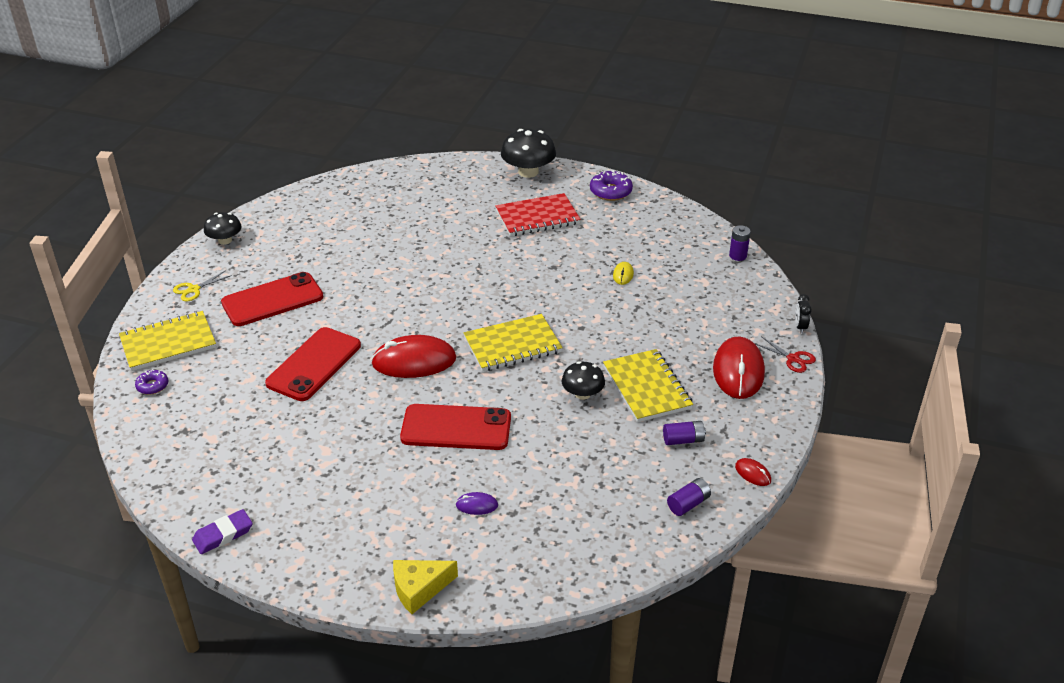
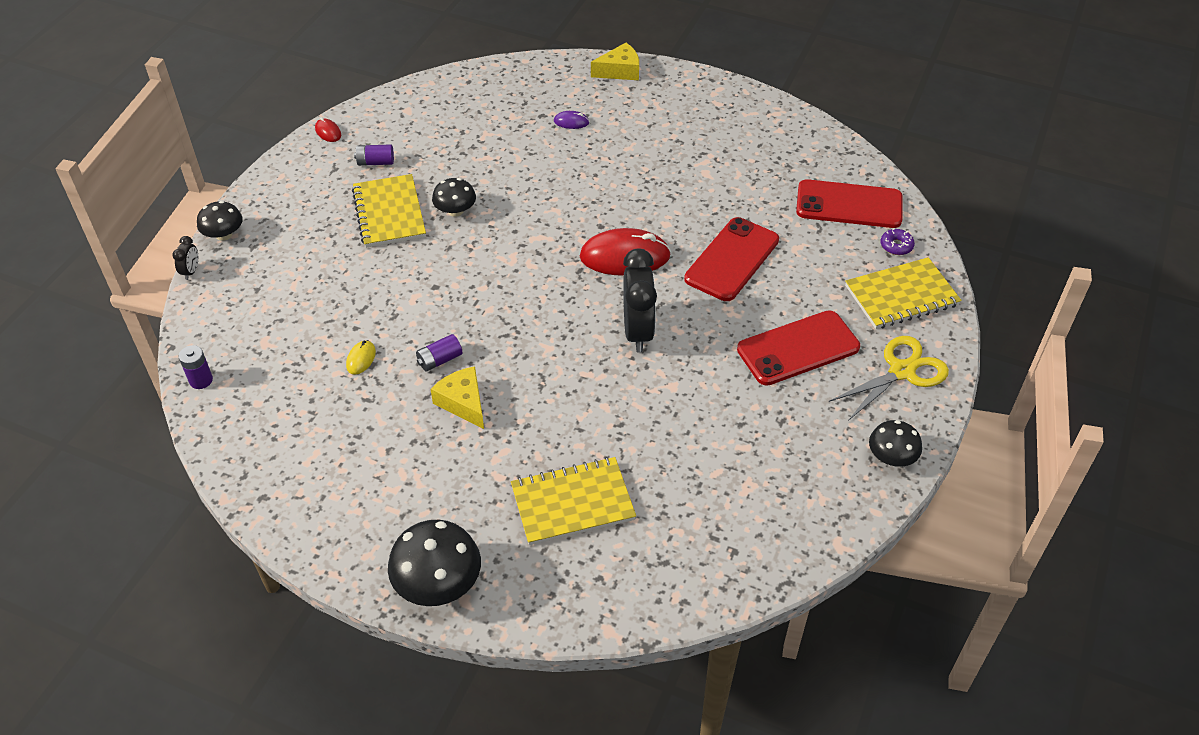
camera: 175 degrees left, 10 degrees up
(194, 289) = (902, 371): yellow scissors -> yellow scissors, size x1.77
(223, 534) = (780, 113): purple eraser -> none
(403, 304) = (637, 331): none -> black clock
(456, 428) = (584, 185): red phone -> red phone (849, 205)
(512, 345) = (516, 269): yellow notebook -> yellow notebook (572, 503)
(535, 253) = (463, 403): none -> yellow cheese
(537, 217) = (446, 473): red notebook -> none
(610, 191) = (321, 523): purple donut -> none
(688, 504) = (394, 113): purple battery -> purple battery (440, 360)
(738, 371) = (288, 225): red mouse -> none
(793, 359) = (224, 234): red scissors -> black mushroom

